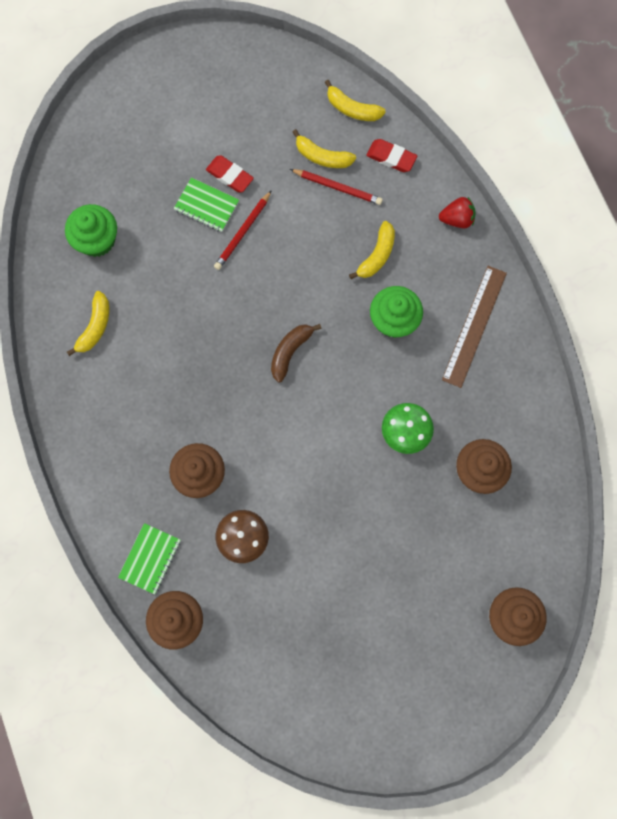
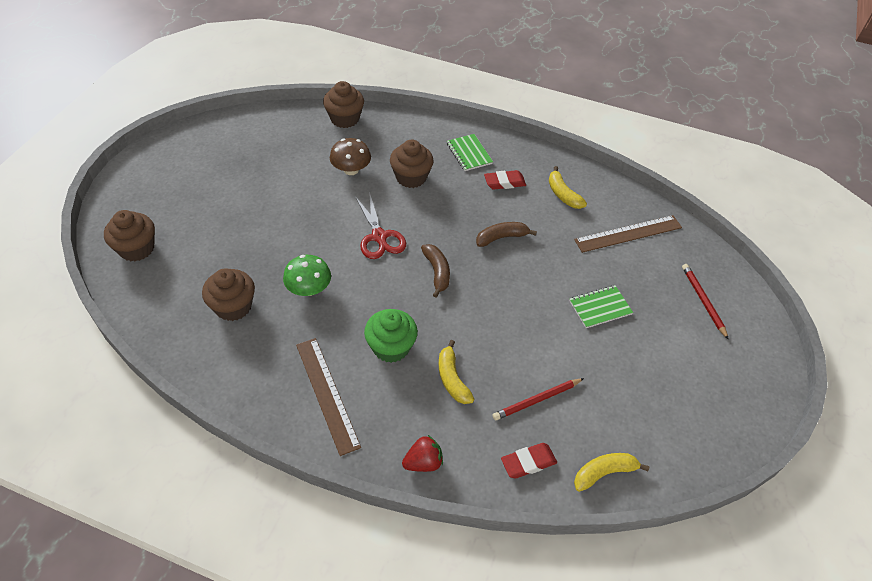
camera: 130 degrees right, 25 degrees down
(97, 240) = (628, 234): green cupcake -> brown ruler
(150, 558) = (391, 129): green notebook -> green notebook (469, 153)
(201, 334) = (501, 237): none -> brown banana
(230, 176) = (613, 339): red eraser -> red eraser (504, 182)
(243, 232) = (557, 313): red pencil -> red pencil (703, 301)
(298, 432) = (379, 237): none -> red scissors
(322, 157) = (575, 412): yellow banana -> none
(457, 219) = (423, 462): red strawberry -> red strawberry turned 150 degrees counterclockwise

